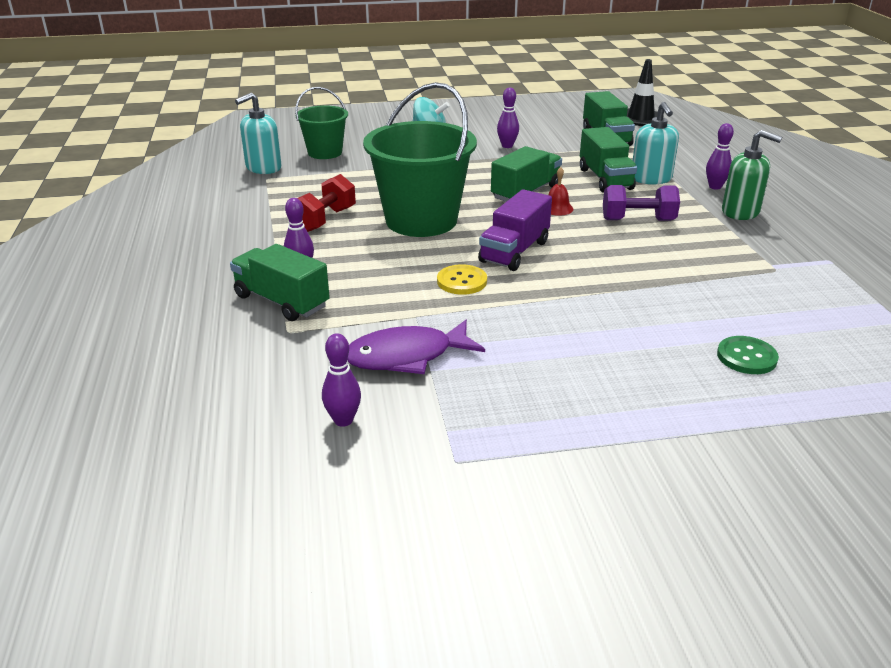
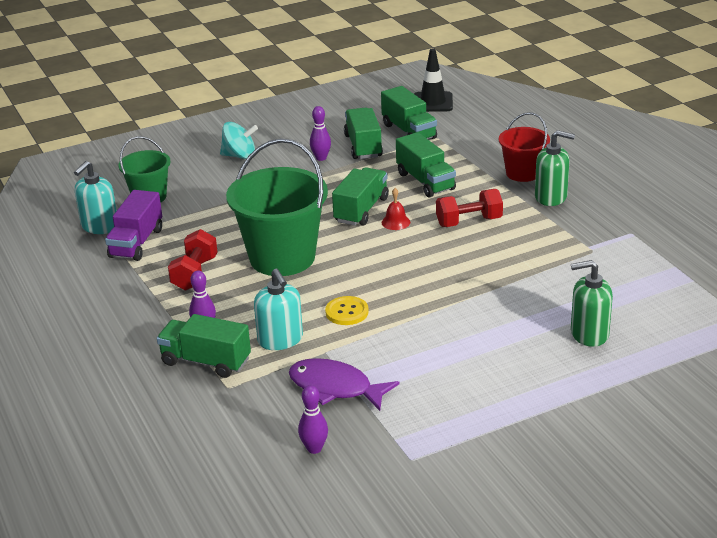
camera: 15 degrees left, 0 degrees up
(407, 356) = (335, 388): purple fish -> purple fish turned 60 degrees clockwise
(514, 251) = (377, 274): purple truck -> purple truck (136, 243)
(554, 142) = (363, 146): none -> green truck
(638, 220) = (469, 222): purple dumbbell -> red dumbbell
(651, 179) = (465, 174): turquoise soap dispenser -> turquoise soap dispenser (280, 340)
(715, 187) = (522, 173): purple bowling pin -> red bucket
(746, 357) = (589, 334): green button -> green soap dispenser

